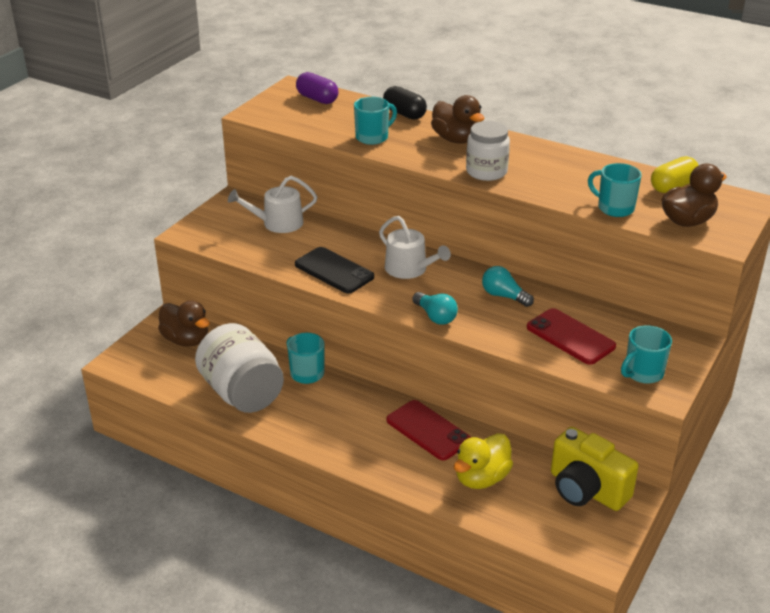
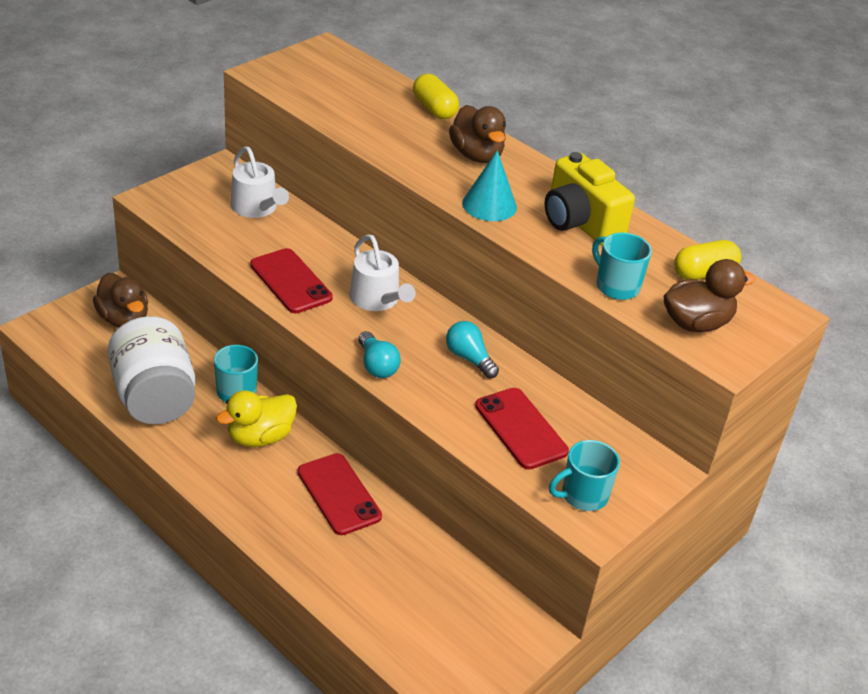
camera: 10 degrees right, 5 degrees up
(277, 223) = (257, 208): white watering can -> white watering can turned 120 degrees counterclockwise
(317, 99) = (344, 69): purple capsule -> none
(334, 271) = (290, 281): black phone -> red phone
(373, 137) = (381, 132): turquoise mug -> none
(404, 114) = (434, 109): black capsule -> yellow capsule
(481, 478) = (371, 568): yellow duck -> yellow duck (260, 437)
(486, 172) = (489, 205): white jar -> turquoise cone
(586, 489) = (485, 613): yellow camera -> yellow camera (580, 222)

